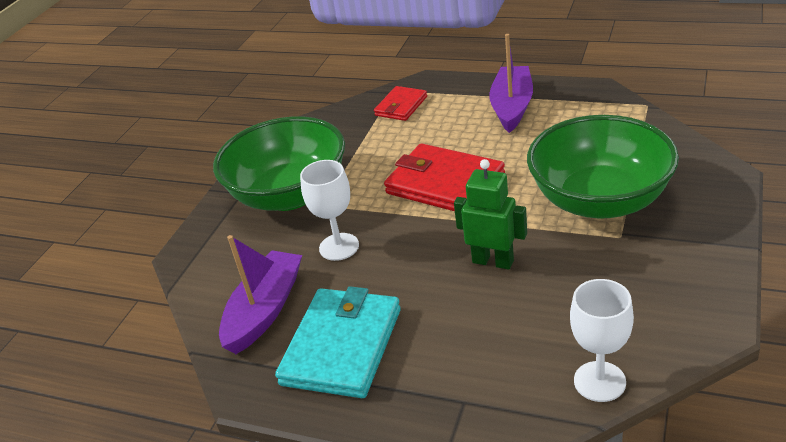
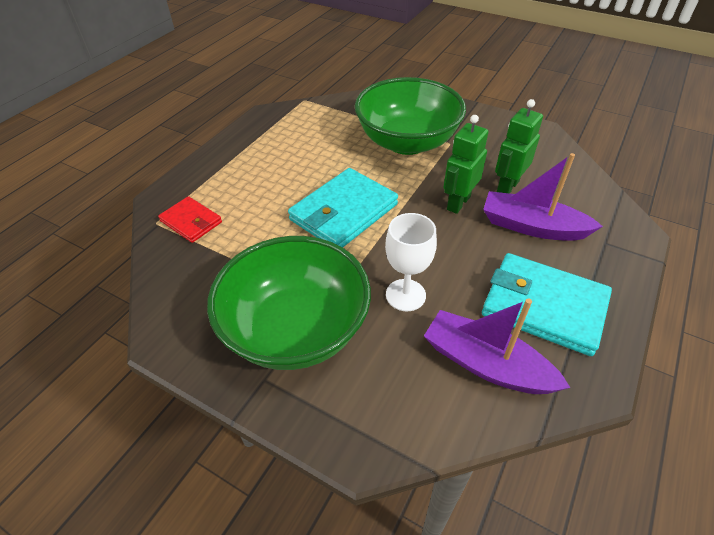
camera: 85 degrees left, 10 degrees up
(445, 184) = (343, 212): red wallet -> turquoise wallet
(512, 107) = (254, 156): purple boat -> purple boat (532, 227)
(544, 300) = (507, 187): none -> green robot
(599, 381) = (586, 180): white goblet -> none

